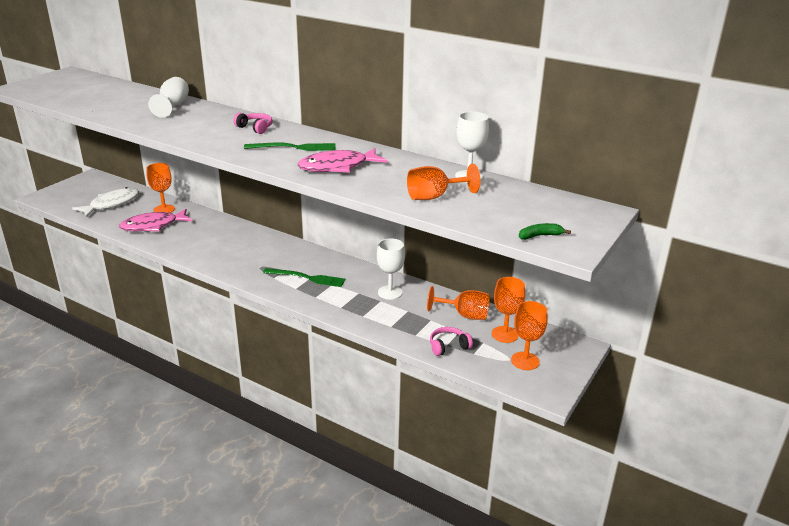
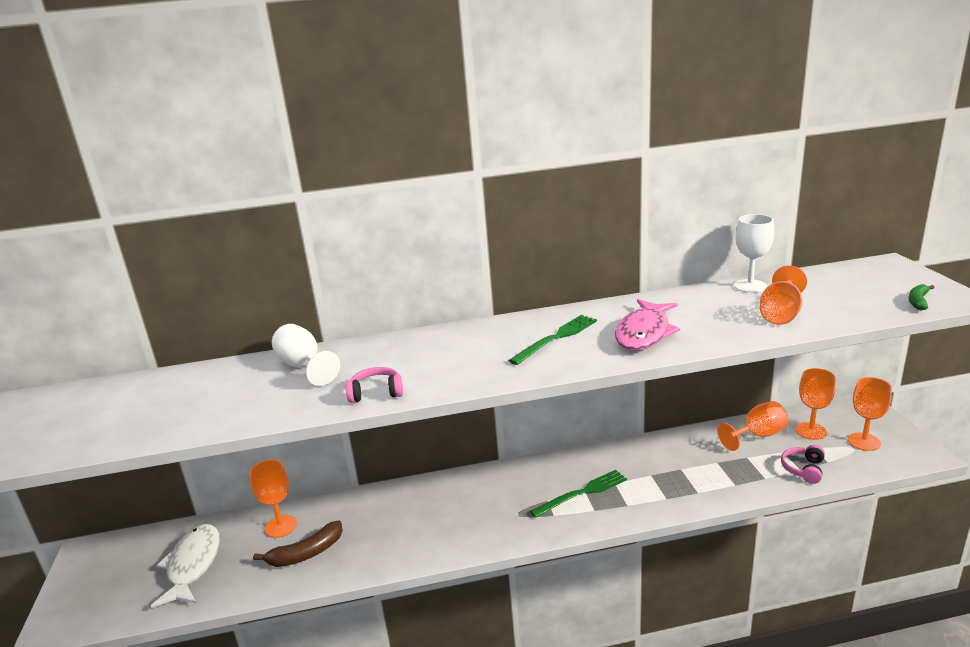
camera: 40 degrees left, 5 degrees down
(153, 226) = (306, 553): pink fish -> brown banana
(255, 128) = (464, 341): pink headphones -> pink headphones (376, 393)
(390, 292) = (672, 456): white goblet -> none

